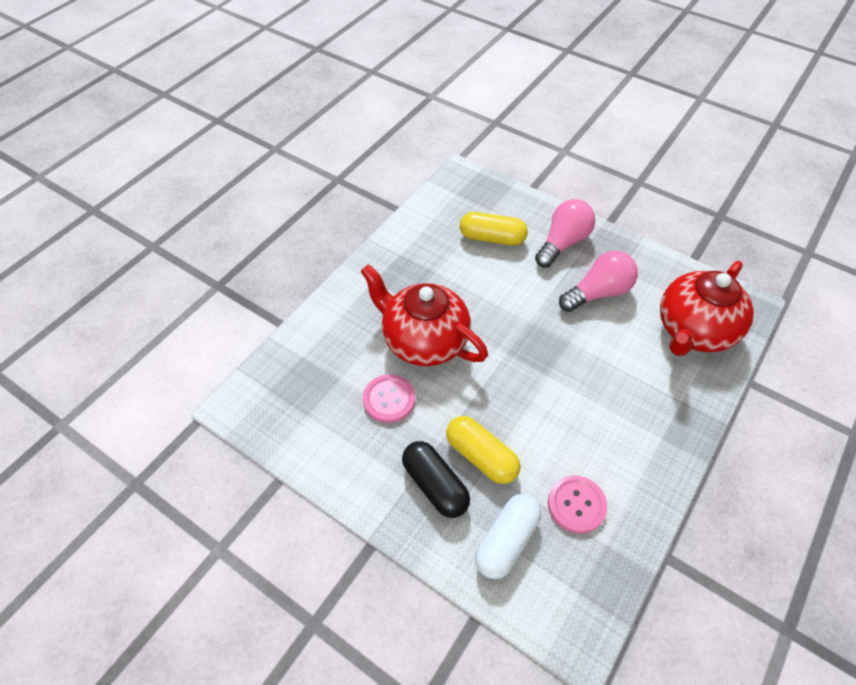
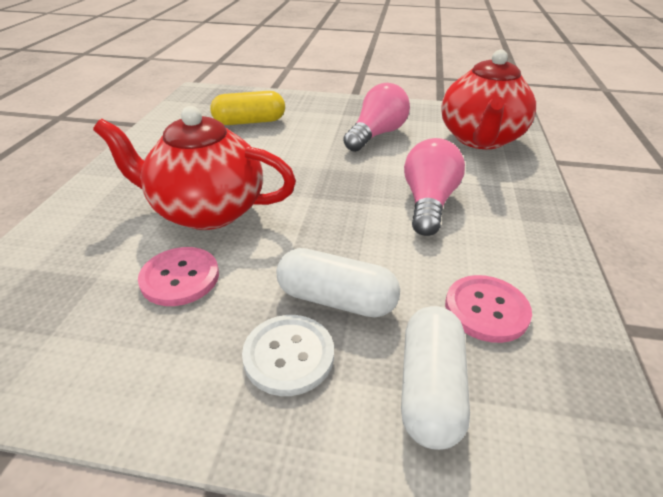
camera: 25 degrees left, 15 degrees down
(435, 485) = (288, 355): black capsule -> white button
(481, 456) = (336, 299): yellow capsule -> white capsule
(562, 243) = (321, 112): pink light bulb -> pink light bulb (428, 203)

